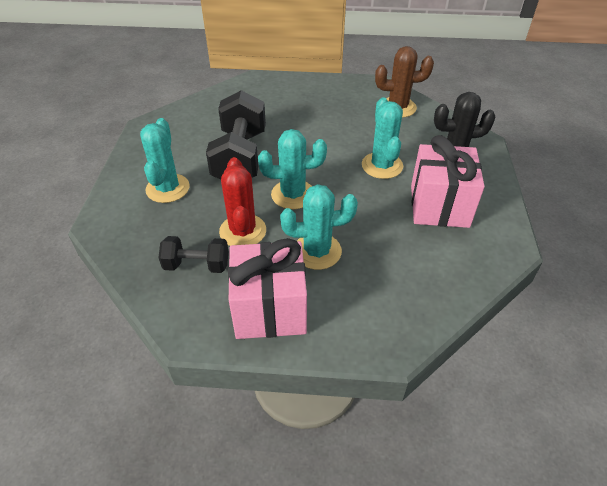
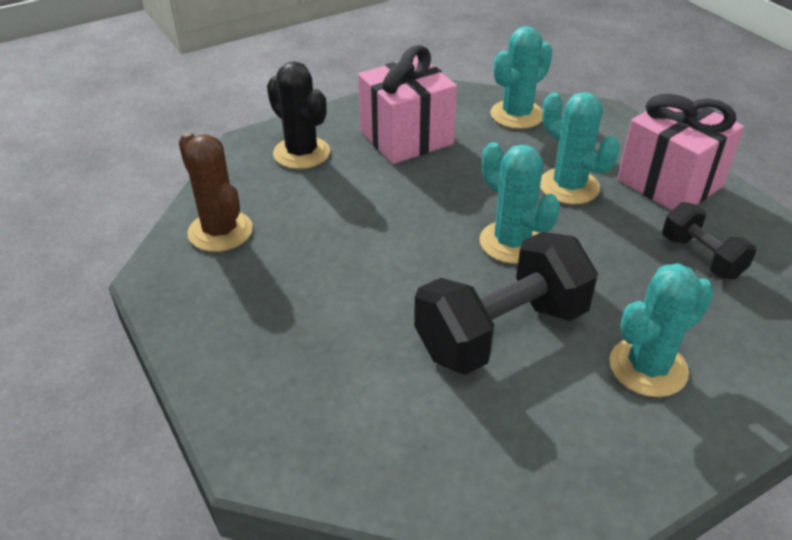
camera: 125 degrees left, 5 degrees down
(243, 231) = (615, 251): red cactus -> none
(382, 166) = (377, 197): turquoise cactus -> turquoise cactus (517, 115)

